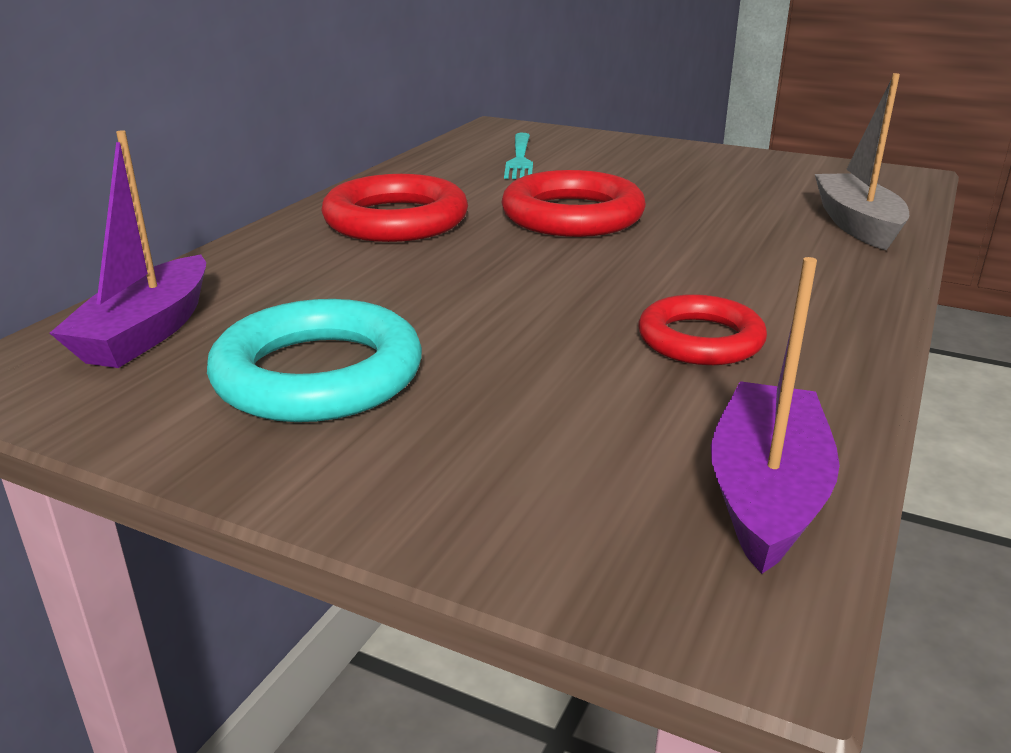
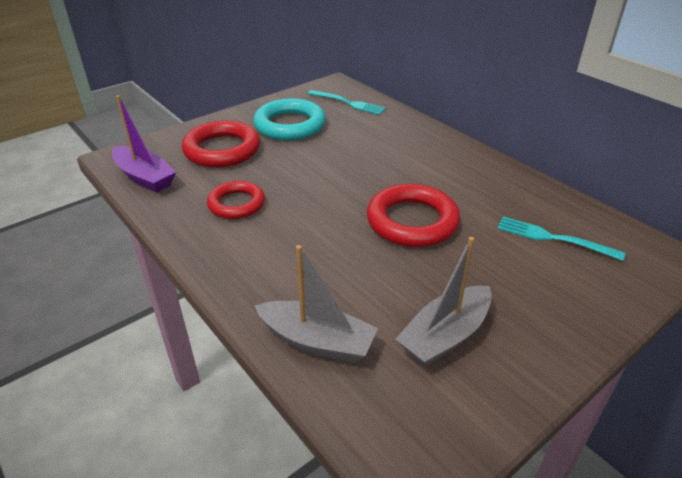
camera: 115 degrees right, 10 degrees up
(147, 332) = (348, 103): purple boat -> turquoise fork
(396, 220) = (437, 165): red ring -> red ring (222, 150)
(747, 182) = (445, 335): none -> grey boat

